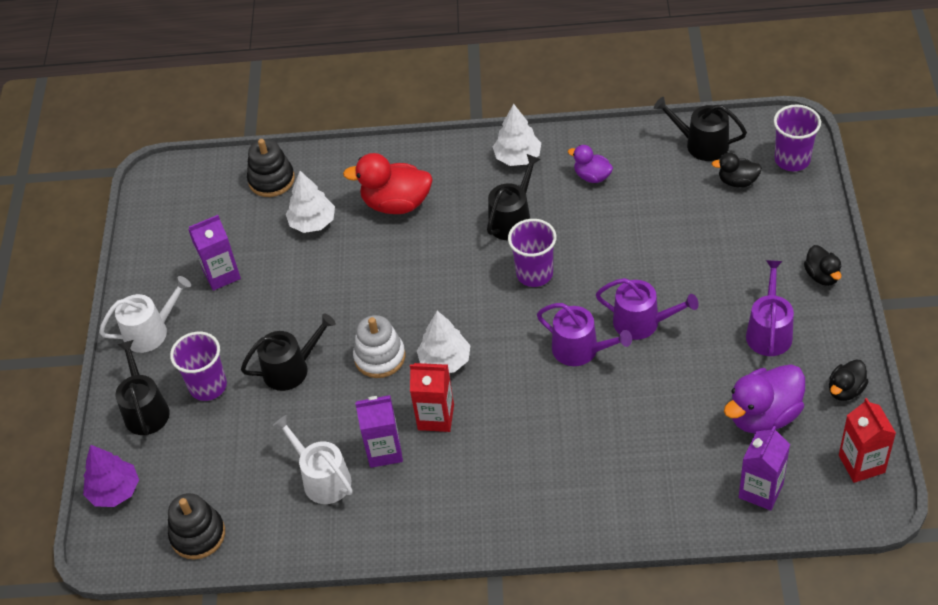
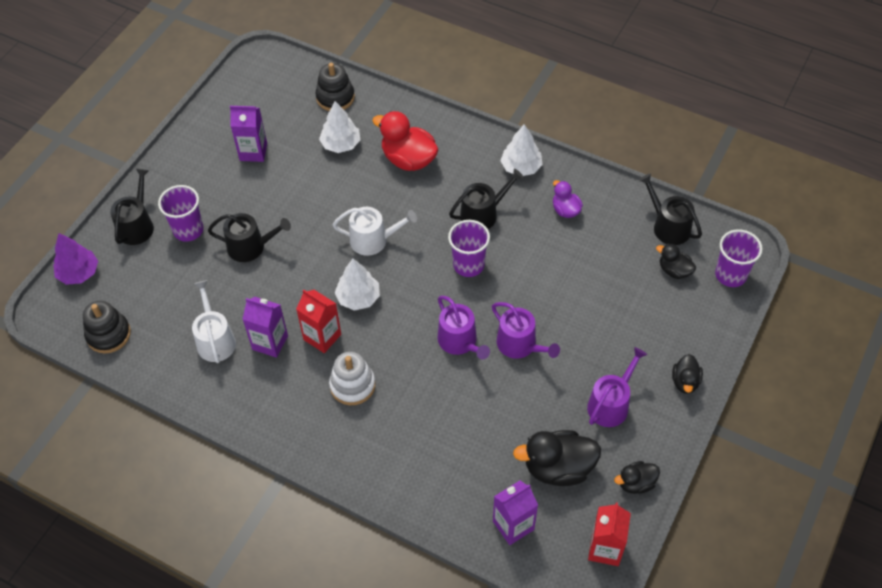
camera: 25 degrees right, 5 degrees up
(151, 331) = (179, 170): white watering can -> white watering can (373, 240)
(380, 357) = (316, 270): white stacking toy -> white stacking toy (352, 385)
(763, 415) = (558, 468): purple duck -> black duck

